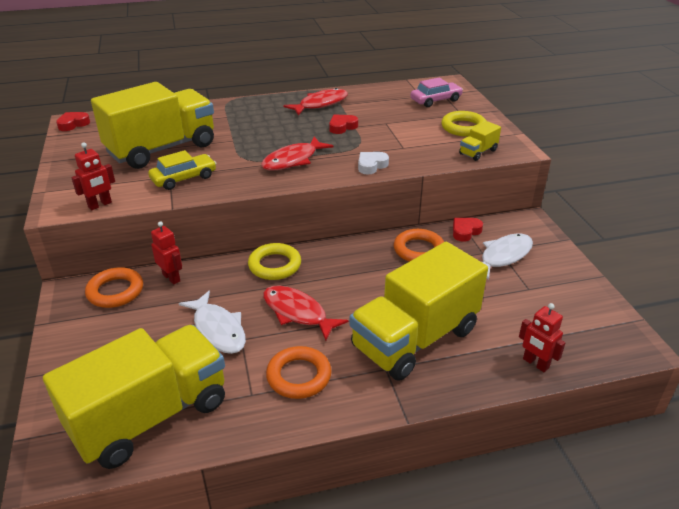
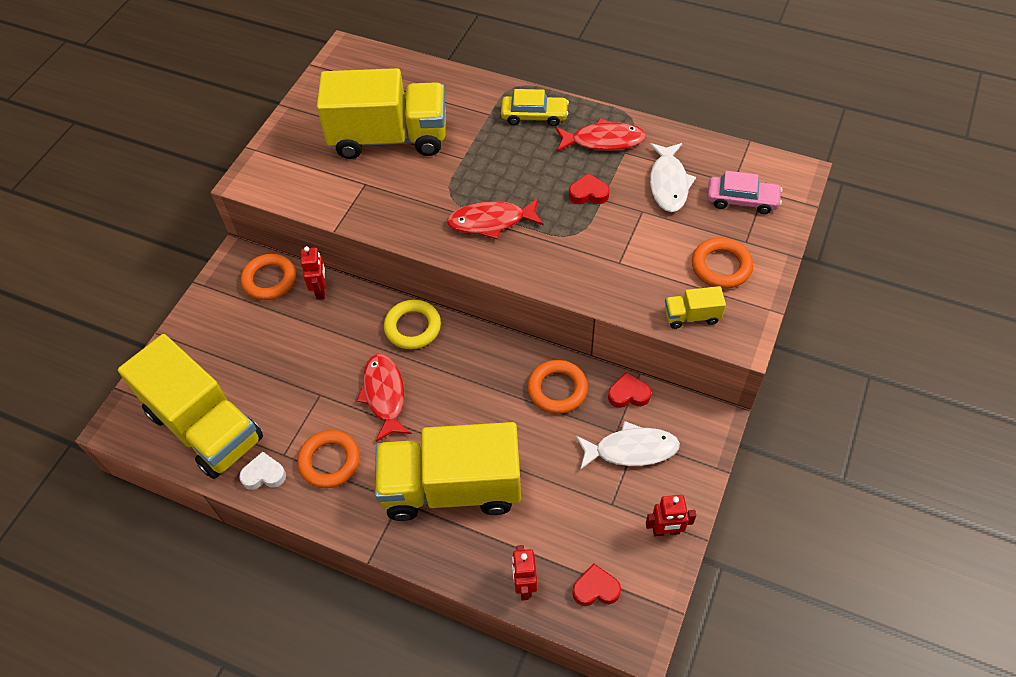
camera: 40 degrees right, 20 degrees up
(73, 124) = (343, 56): red heart -> red heart (595, 589)
(100, 205) = (282, 194): red robot -> red robot (666, 531)
(150, 416) = (205, 426): yellow truck -> yellow truck turned 45 degrees clockwise
(184, 178) = (374, 194): yellow car -> yellow car (534, 116)
(218, 329) = (311, 372): white fish -> white fish (668, 183)
(371, 165) = (558, 273): white heart -> white heart (264, 475)
(463, 127) = (721, 266): yellow ring -> orange ring

